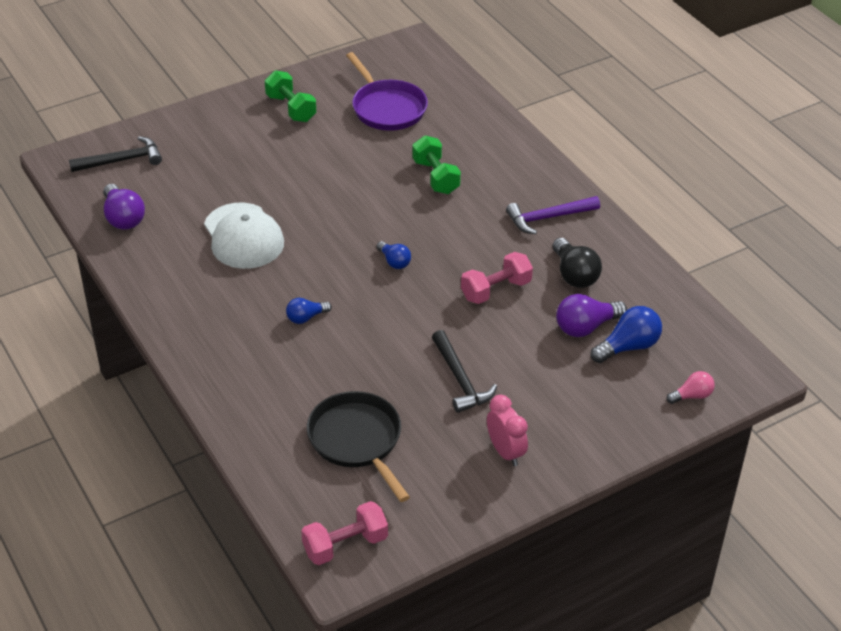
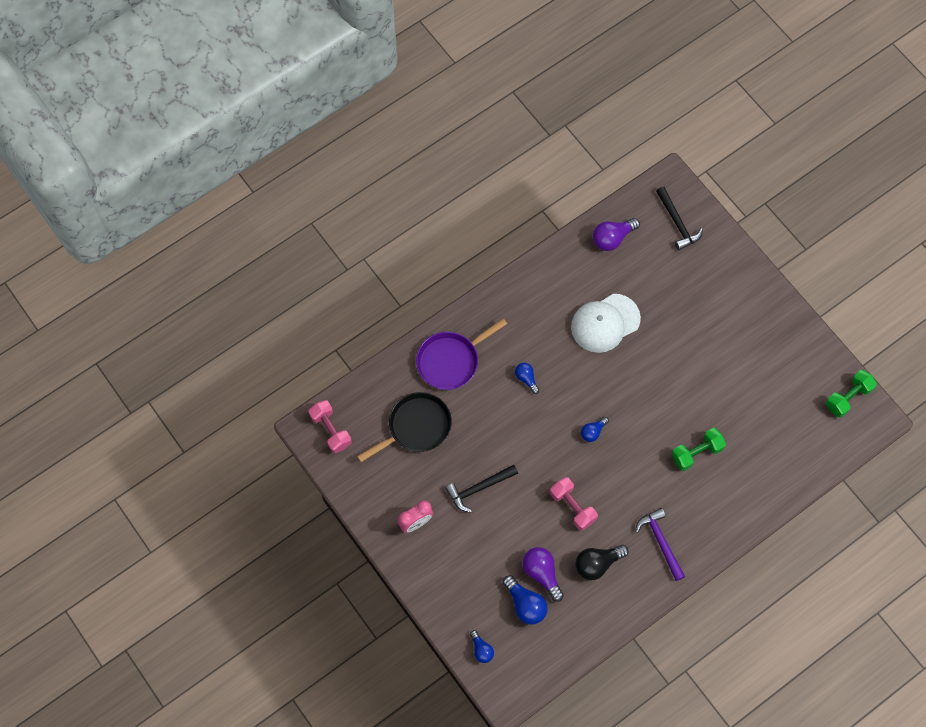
camera: 85 degrees right, 25 degrees up
(291, 108) = (764, 332): green dumbbell -> green dumbbell (848, 397)
(387, 108) = (779, 406): purple pan -> purple pan (451, 361)
(692, 396) = (481, 650): pink light bulb -> blue light bulb

